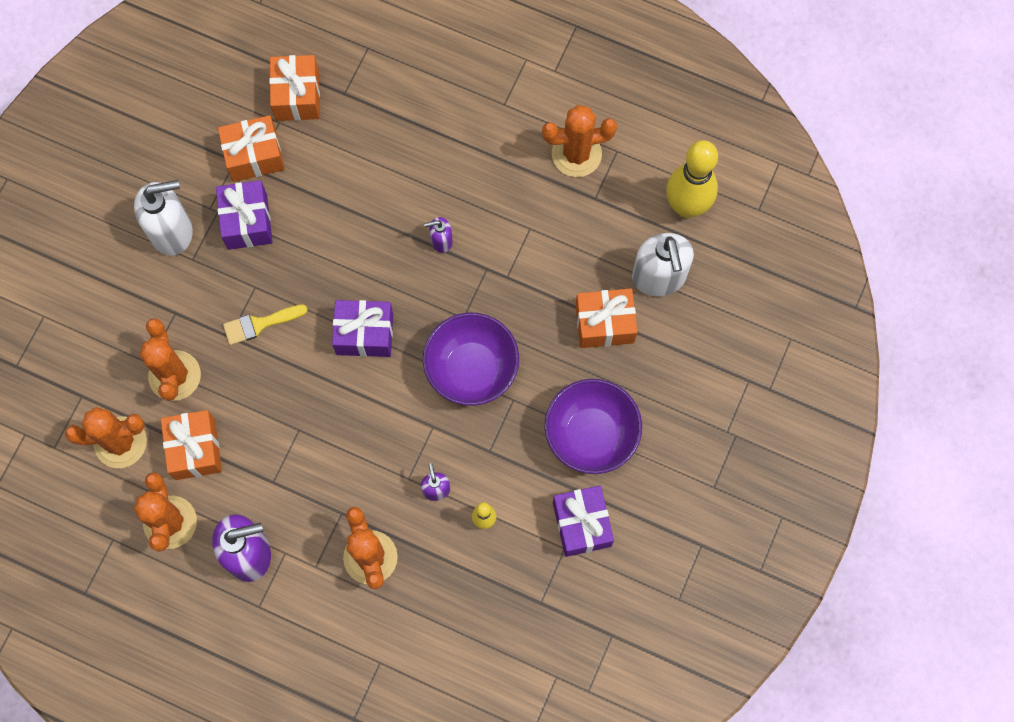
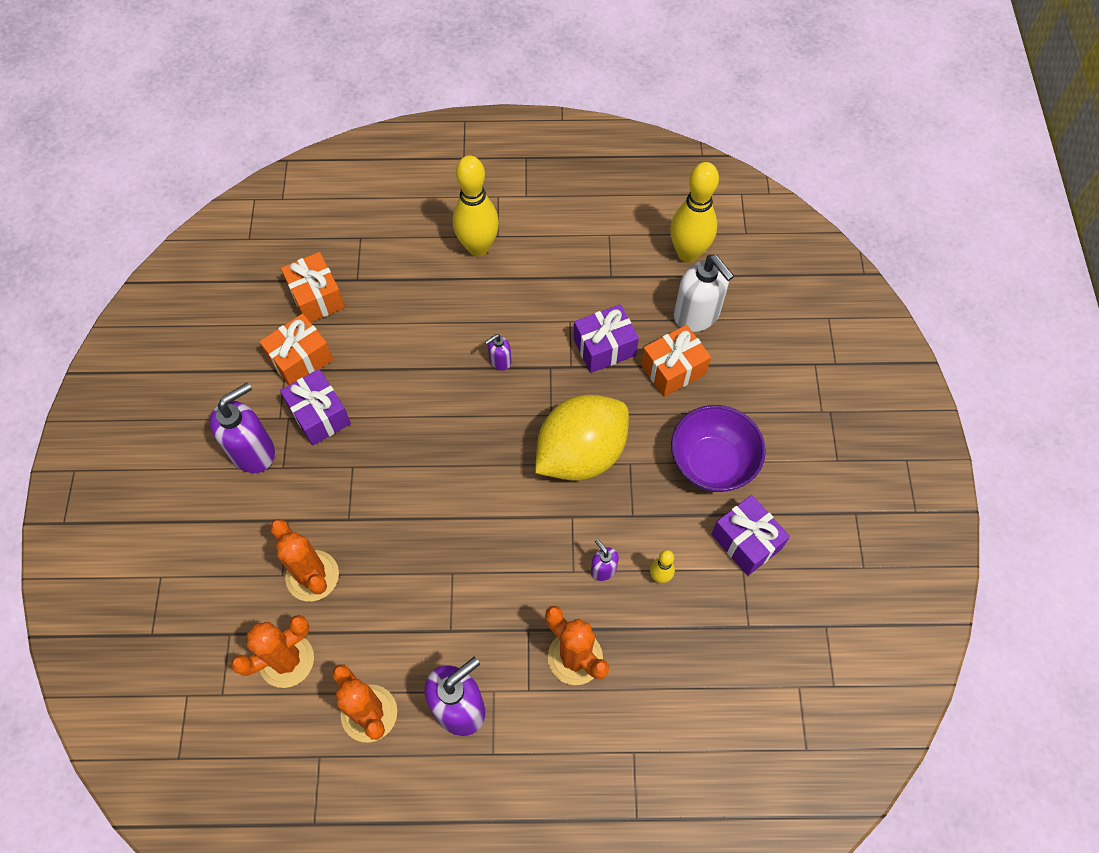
camera: 25 degrees left, 10 degrees down
(172, 231) = (253, 451): white soap dispenser -> purple soap dispenser
(195, 449) = (362, 634): orange gift -> none
(260, 324) = (372, 496): yellow brush -> none
(364, 334) = (471, 464): purple gift -> purple gift (604, 347)
(471, 369) = (581, 453): purple bowl -> yellow lemon
(478, 108) = (478, 247): none -> yellow bowling pin
(576, 154) = (577, 249): orange cactus -> none

